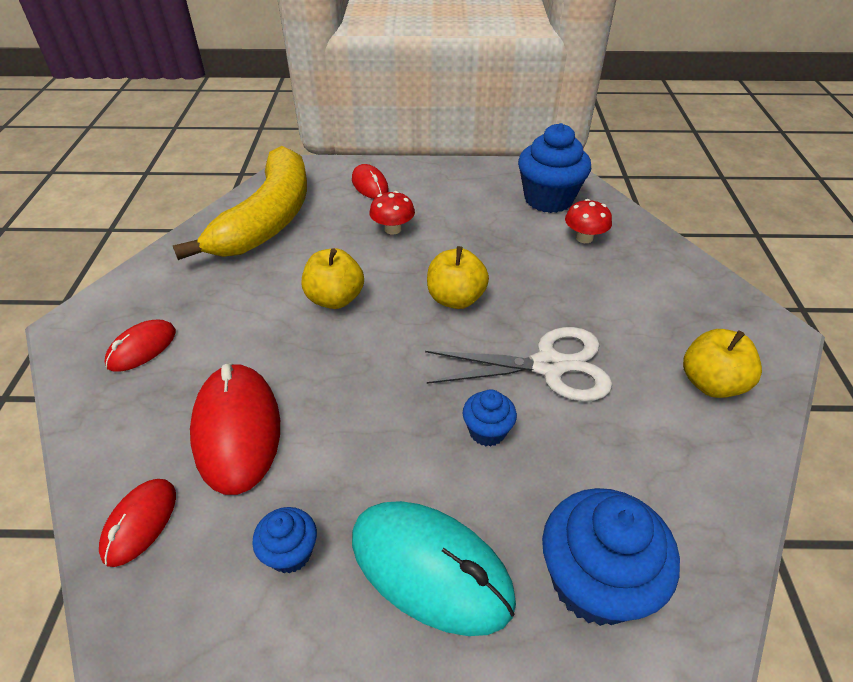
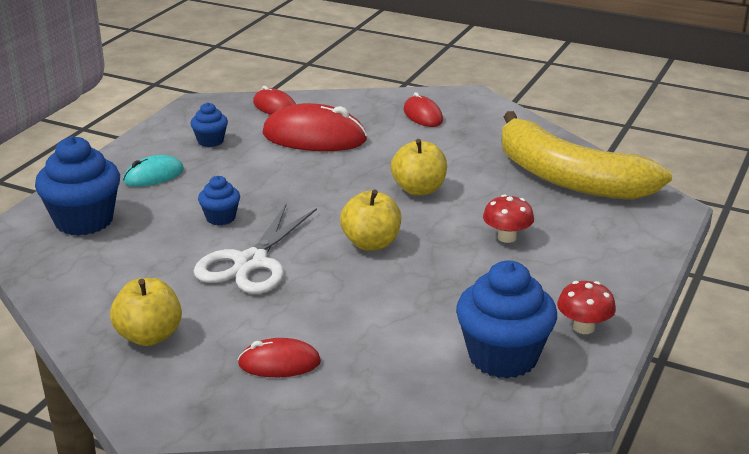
camera: 115 degrees right, 15 degrees down
(370, 185) = (606, 243): red mouse -> red mouse (279, 363)
(431, 568) = (154, 176): turquoise mouse -> turquoise mouse, size x0.56
(584, 238) = (405, 352): red mushroom -> red mushroom (583, 327)

